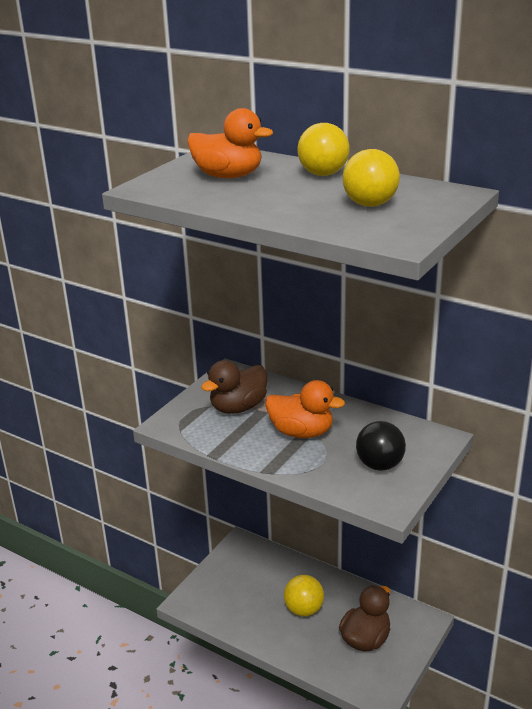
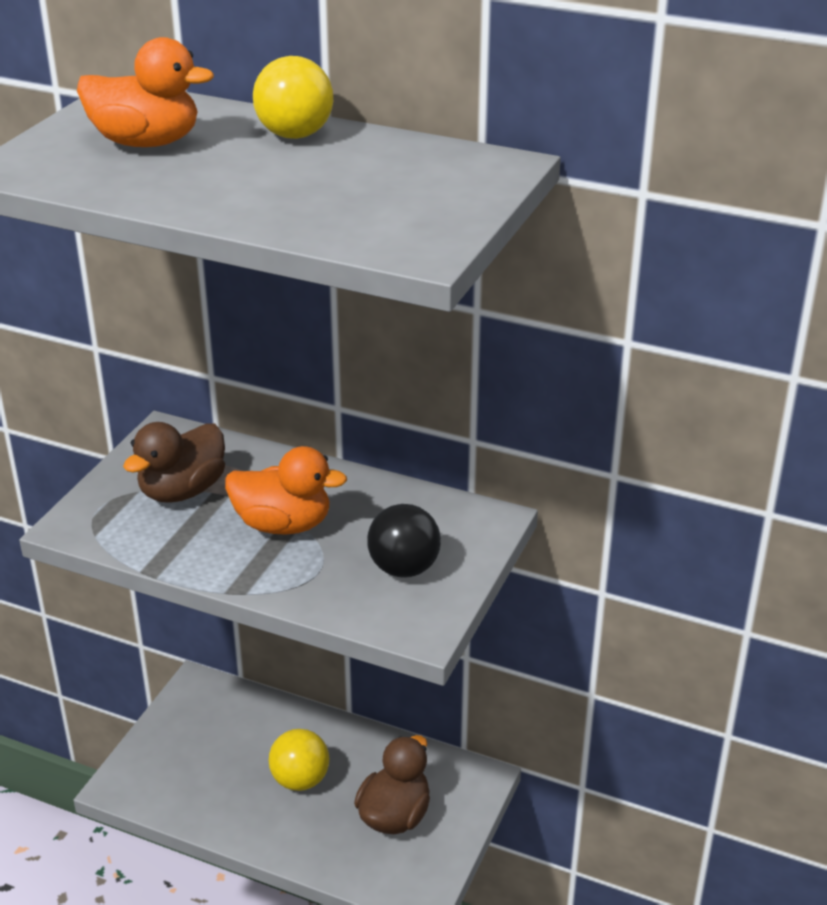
camera: 10 degrees left, 5 degrees up
(370, 204) = (370, 188): yellow ball -> none

